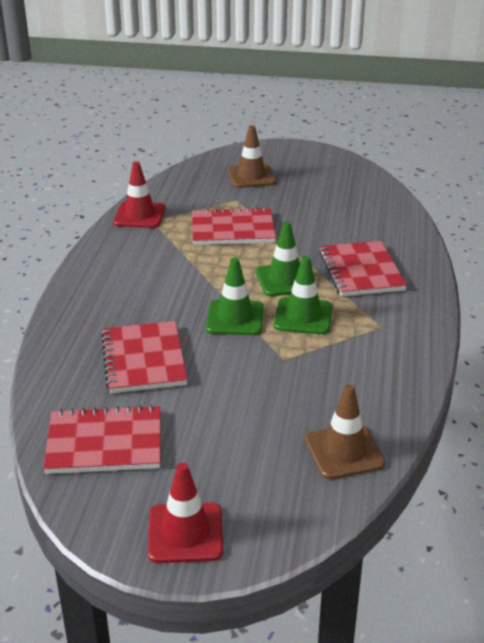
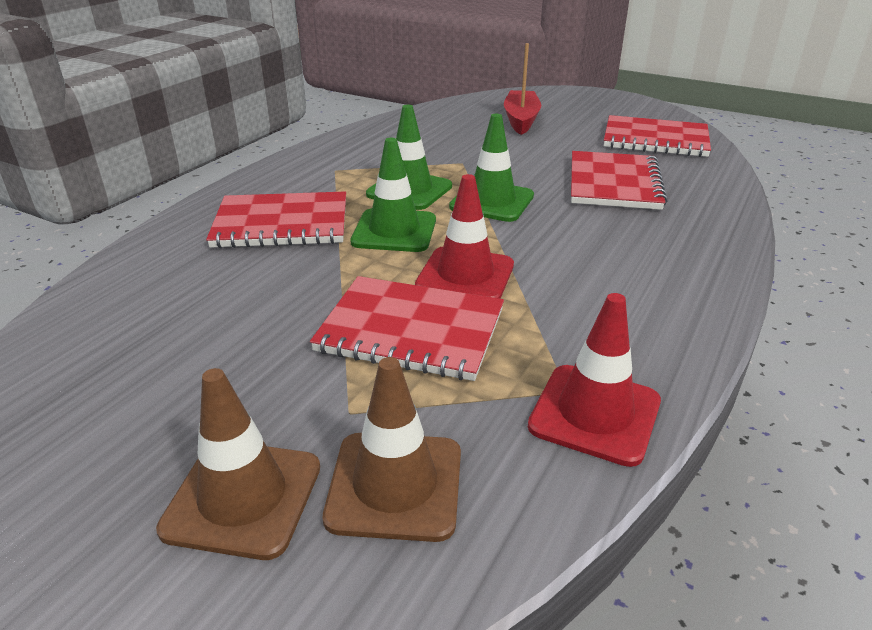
camera: 160 degrees left, 0 degrees up
(185, 533) = (595, 100): red traffic cone -> red traffic cone (465, 275)
(264, 451) = (521, 120): none -> red boat
(344, 452) = (459, 112): brown traffic cone -> brown traffic cone (395, 485)
(361, 271) = (282, 224): red notebook -> red notebook turned 75 degrees clockwise

